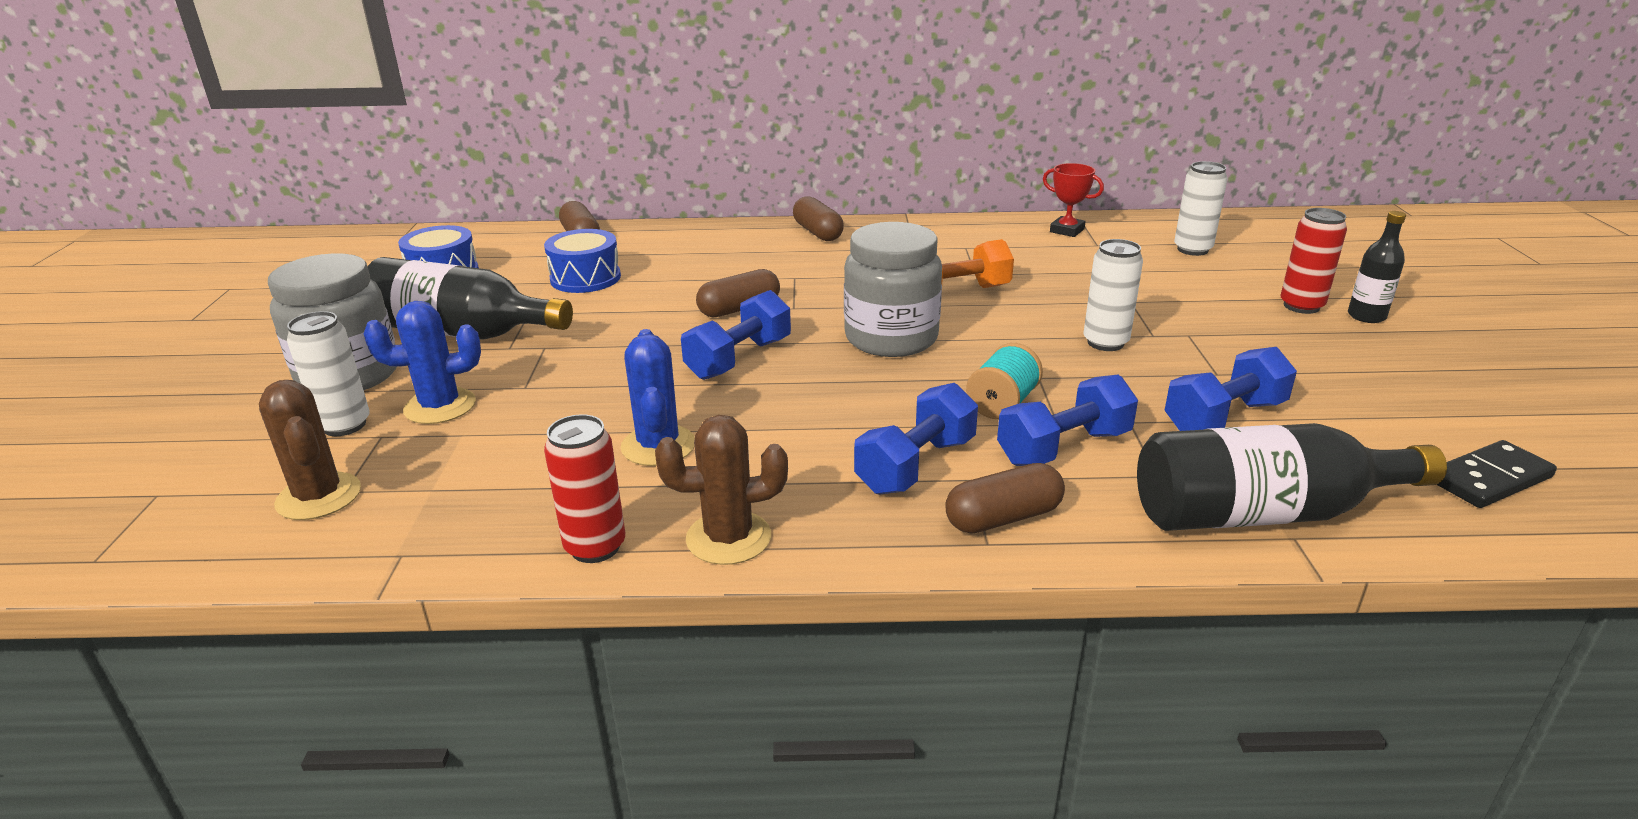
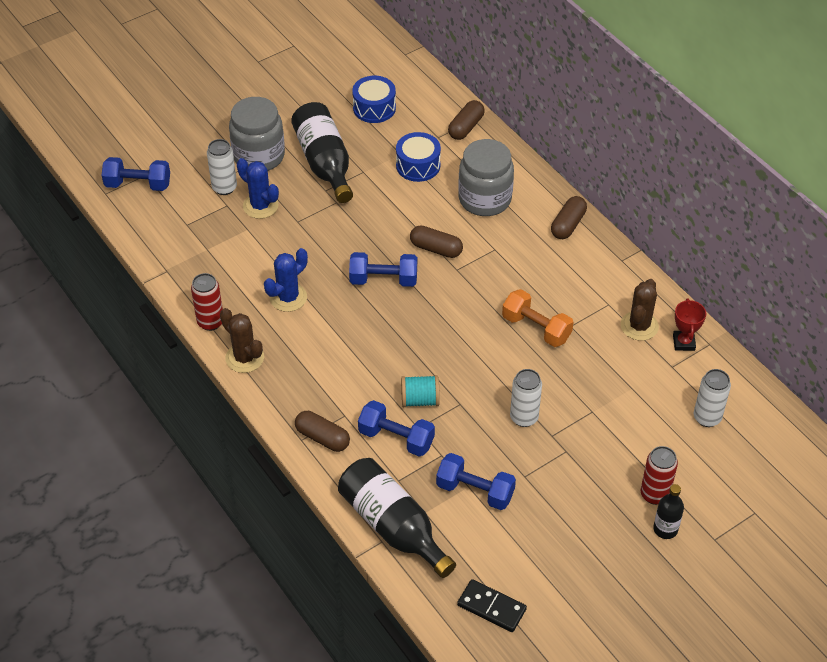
camera: 55 degrees right, 20 degrees up
(319, 497) = (178, 220): brown cactus -> brown cactus (639, 326)
(891, 338) = (454, 327): grey jar -> grey jar (485, 199)
(916, 465) = (340, 392): blue dumbbell -> blue dumbbell (138, 185)

